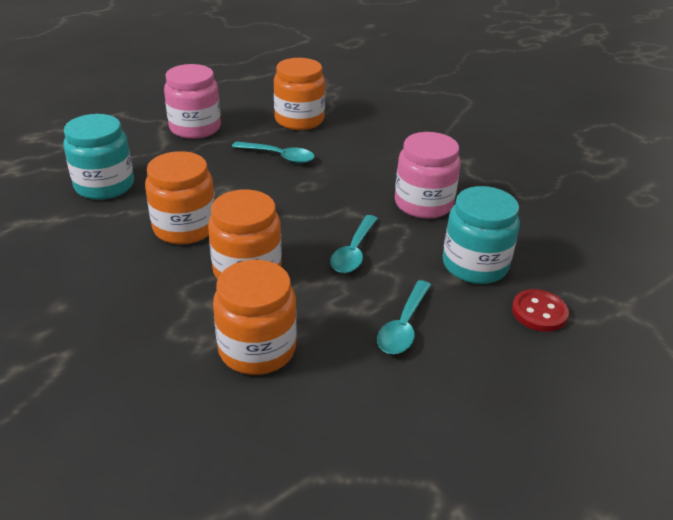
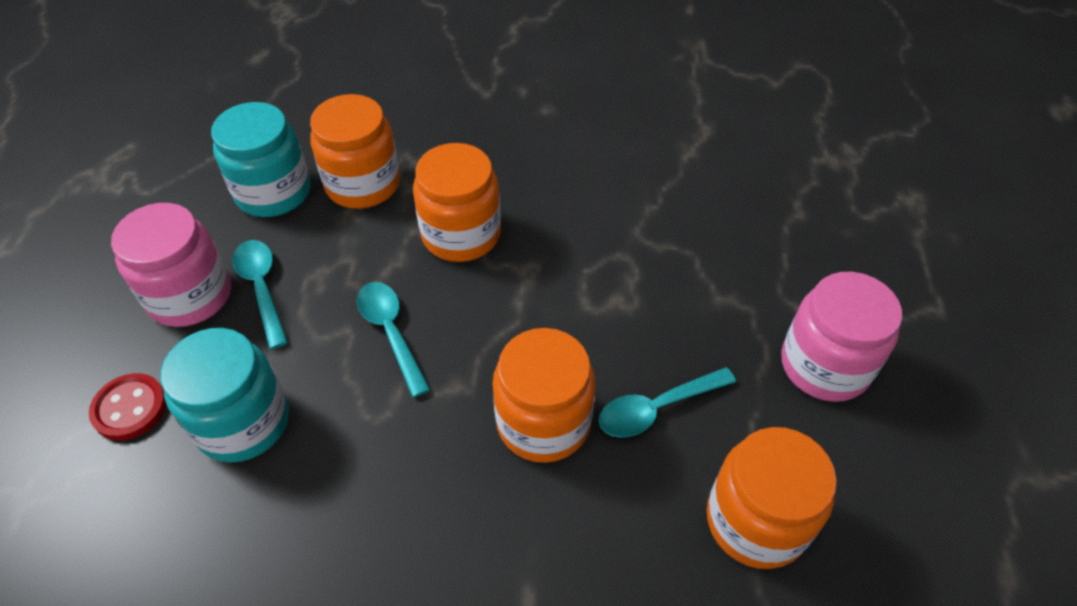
camera: 135 degrees right, 15 degrees up
(104, 185) = (728, 210): turquoise jar -> turquoise jar (273, 192)
(185, 228) = (579, 229): orange jar -> orange jar (543, 422)
(423, 204) = (387, 482): pink jar -> pink jar (190, 295)

